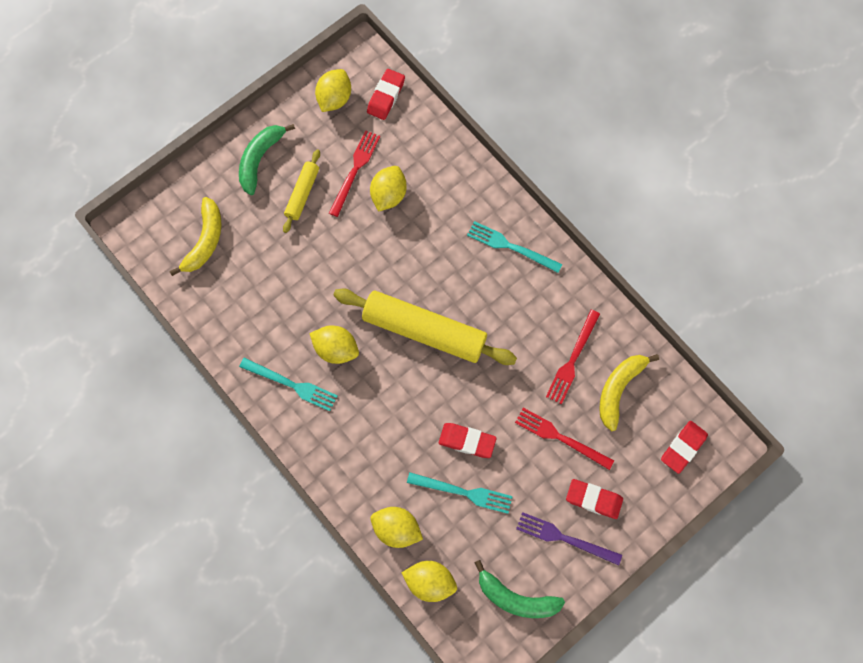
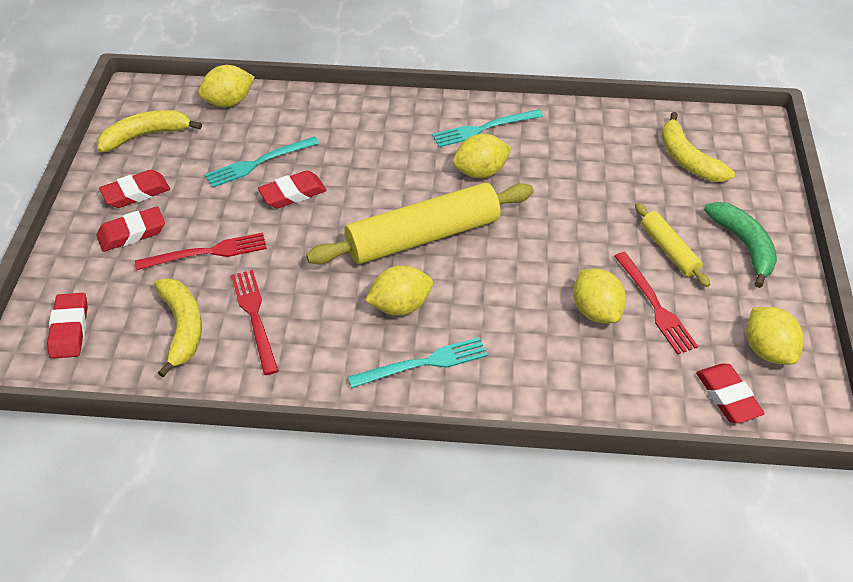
camera: 135 degrees right, 25 degrees down
(396, 528) = (290, 110): yellow lemon -> yellow lemon (400, 306)
(515, 598) = (146, 135): green banana -> yellow banana
(564, 538) = (136, 193): purple fork -> red eraser

